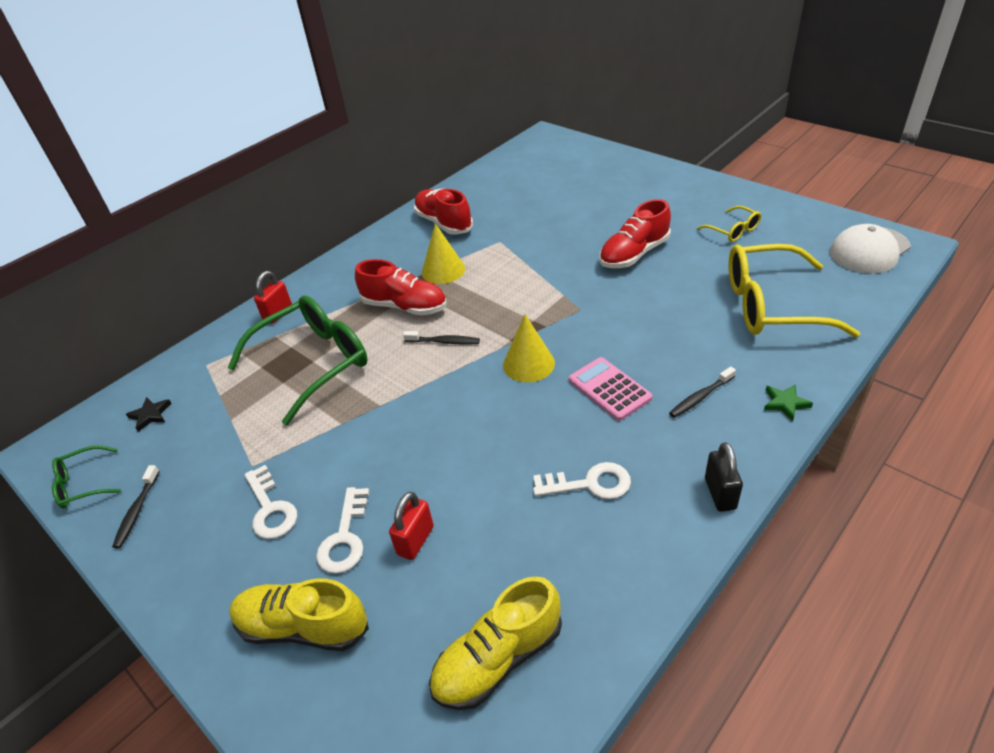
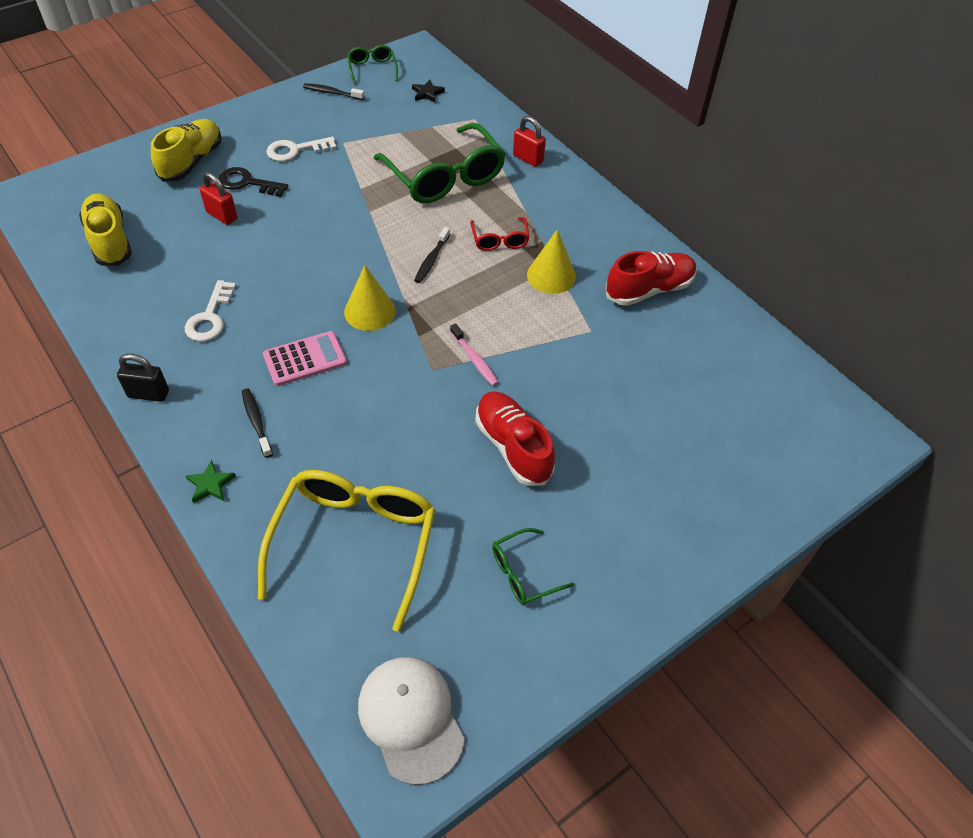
camera: 95 degrees right, 10 degrees up
(345, 537) = (247, 183): white key -> black key
(405, 306) = (499, 240): red shoe -> red glasses
(558, 289) = (475, 359): none -> pink toothbrush
(733, 230) = (523, 573): yellow glasses -> green glasses

